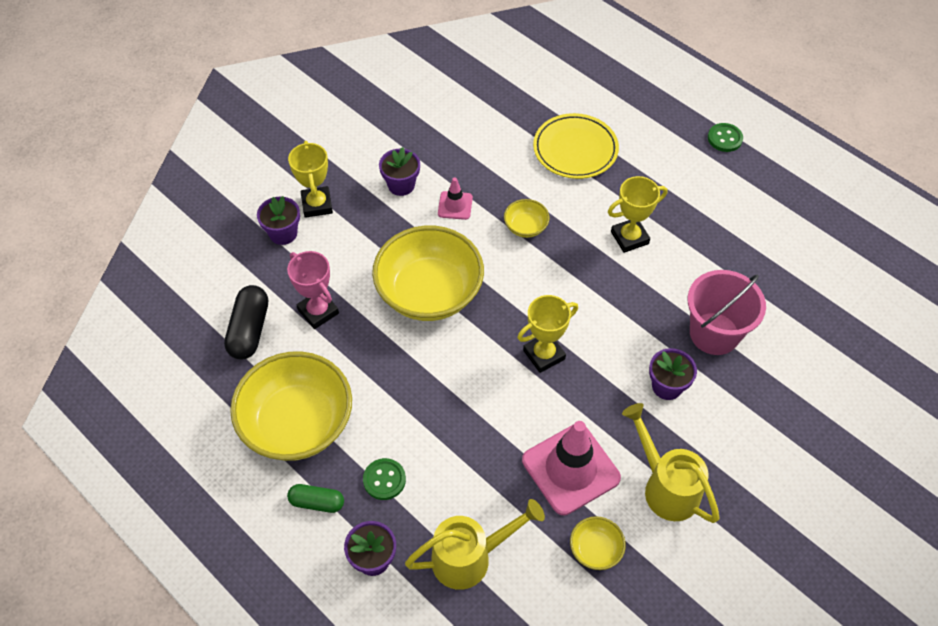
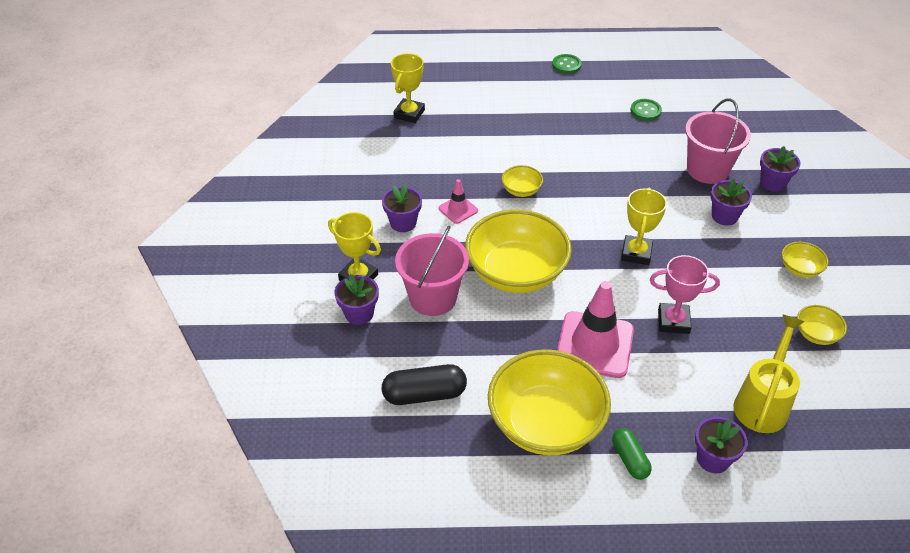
camera: 45 degrees left, 10 degrees down
(249, 330) = (424, 394): black capsule -> black capsule turned 60 degrees counterclockwise
(317, 502) = (630, 459): green capsule -> green capsule turned 75 degrees counterclockwise
(318, 311) = (457, 342): pink trophy -> pink trophy (673, 321)
(345, 263) = (433, 298): none -> pink bucket
(384, 480) = (650, 406): green button -> green button (645, 111)
(570, 469) = (741, 303): pink traffic cone -> pink traffic cone (594, 345)
(575, 149) = (488, 126): yellow plate -> none
(629, 238) = (590, 153): yellow trophy -> yellow trophy (409, 114)
(666, 487) = (800, 269): yellow watering can -> yellow bowl
(759, 394) = (772, 183): none -> purple flower pot

